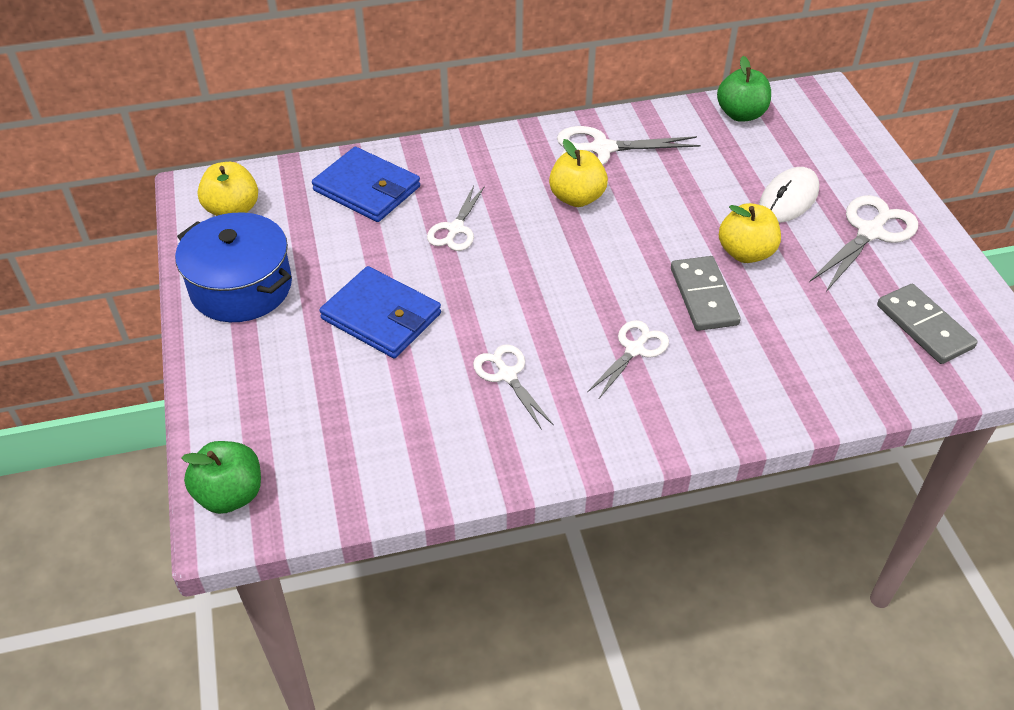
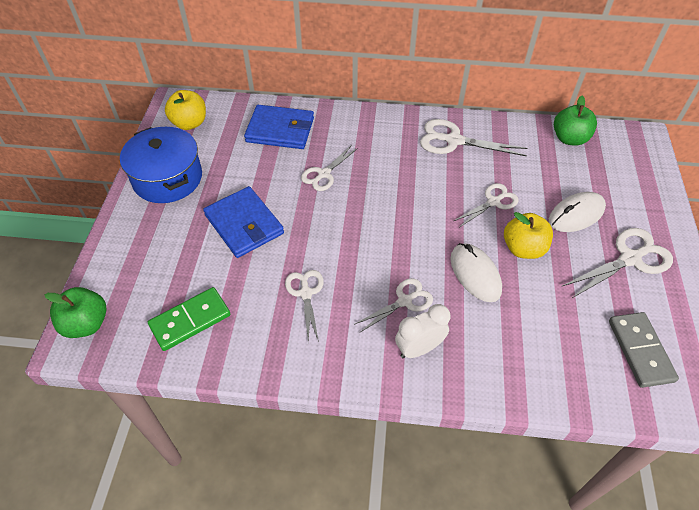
camera: 20 degrees right, 5 degrees up
(367, 189) = (280, 130): blue wallet -> blue wallet turned 45 degrees counterclockwise
(373, 449) = (190, 320): none -> green domino
(577, 198) = (418, 173): yellow apple -> none
(678, 397) = (419, 348): none -> white clock
(685, 209) = (493, 202): none -> white scissors
(703, 296) = (475, 274): grey domino -> white mouse

